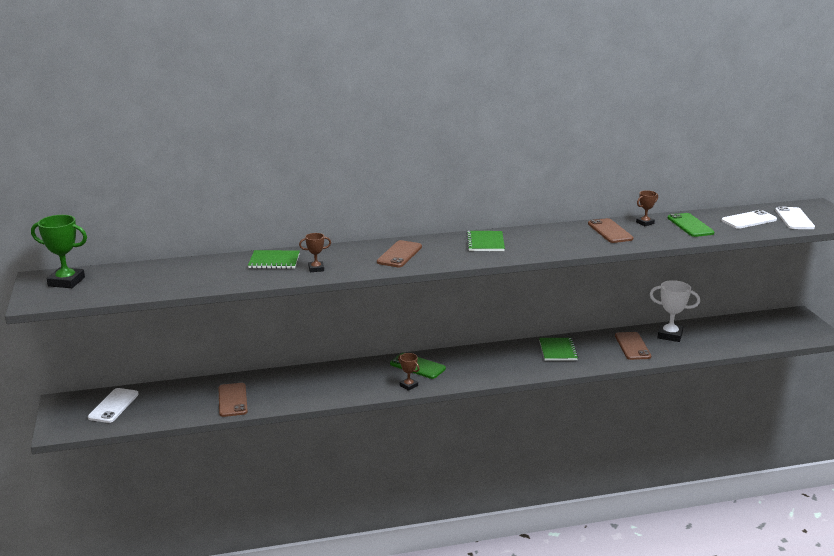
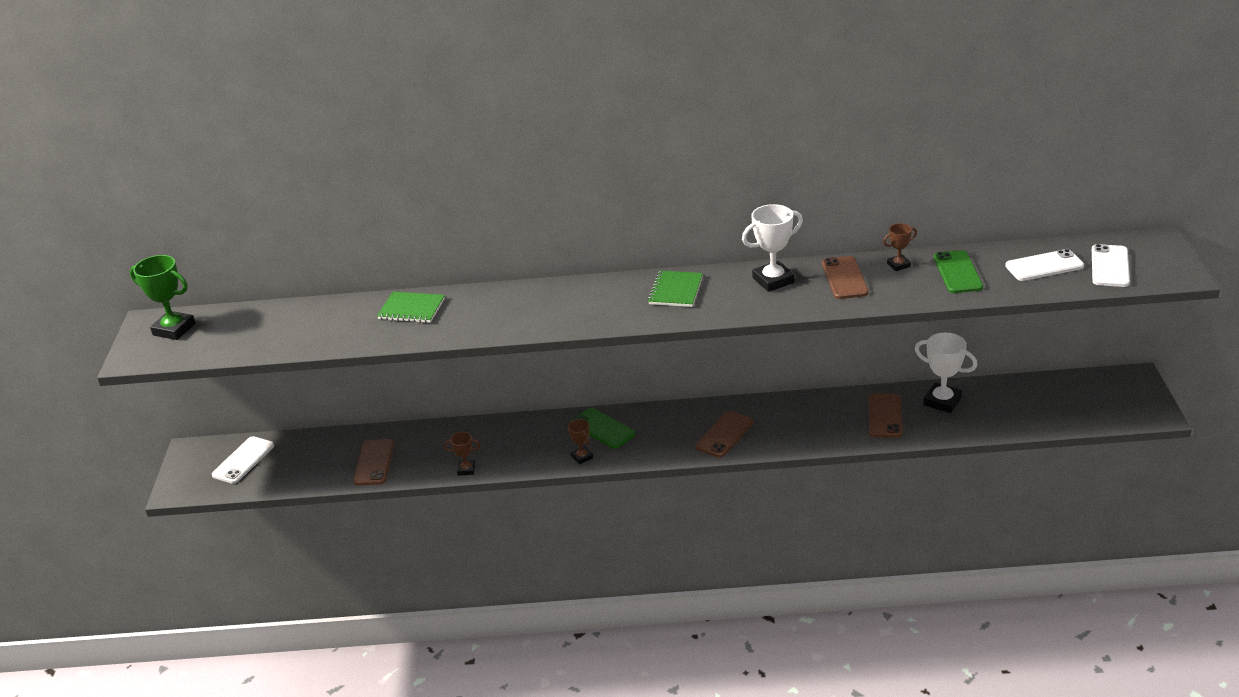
camera: 15 degrees right, 10 degrees up
(316, 269) = (455, 324): brown trophy -> brown trophy (466, 469)
(399, 254) = (562, 306): brown phone -> brown phone (724, 434)
(557, 234) = (773, 280): none -> white trophy
(558, 350) = (785, 416): green notebook -> none

